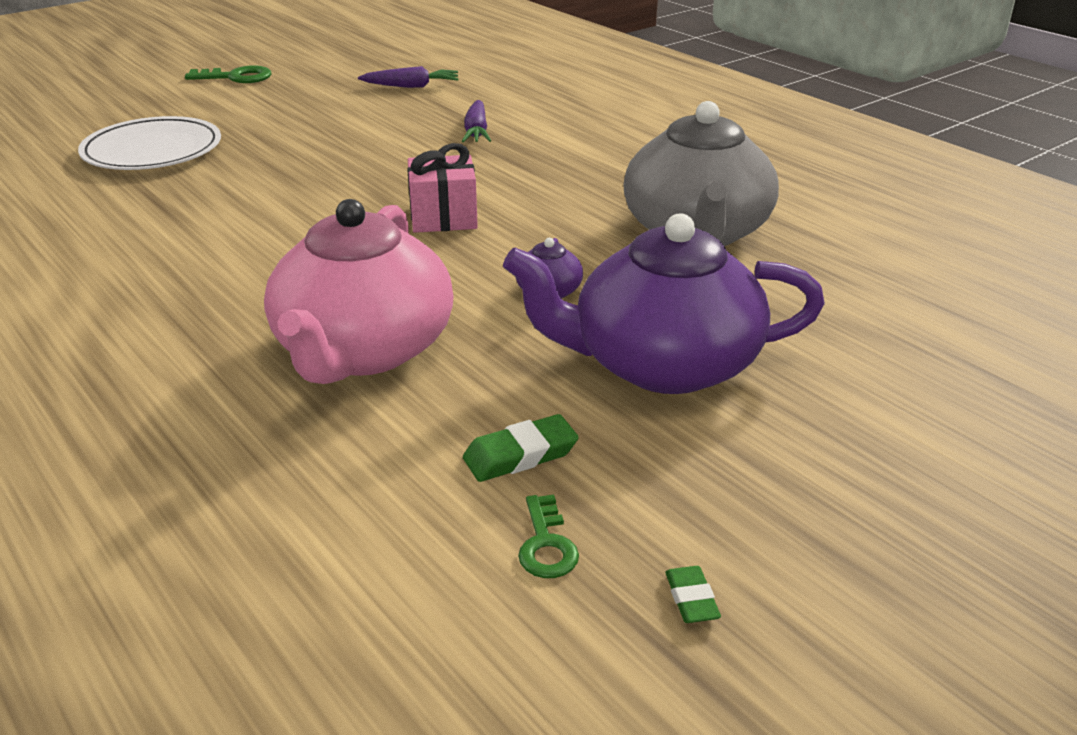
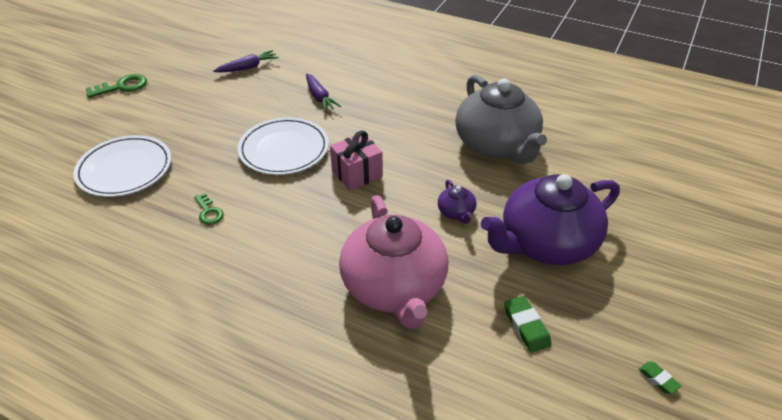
camera: 25 degrees left, 10 degrees up
(369, 172) = (284, 149): none -> white plate
(520, 455) = (526, 326): green eraser -> green eraser turned 60 degrees counterclockwise
(546, 544) = (578, 375): green key -> green key (208, 212)

